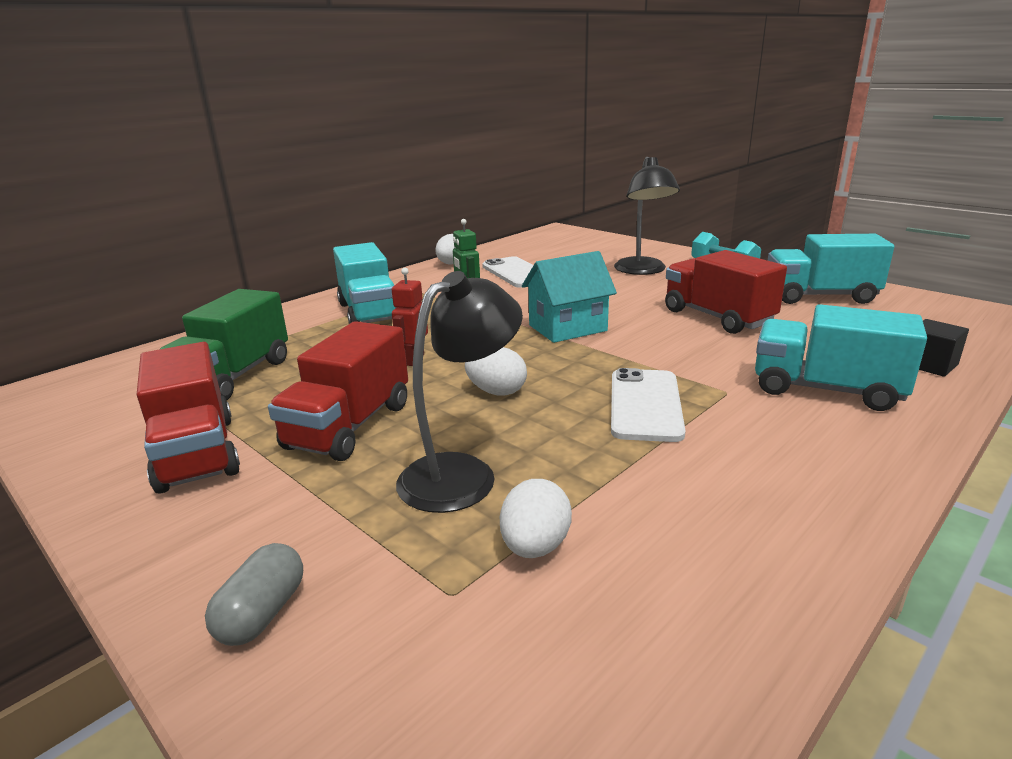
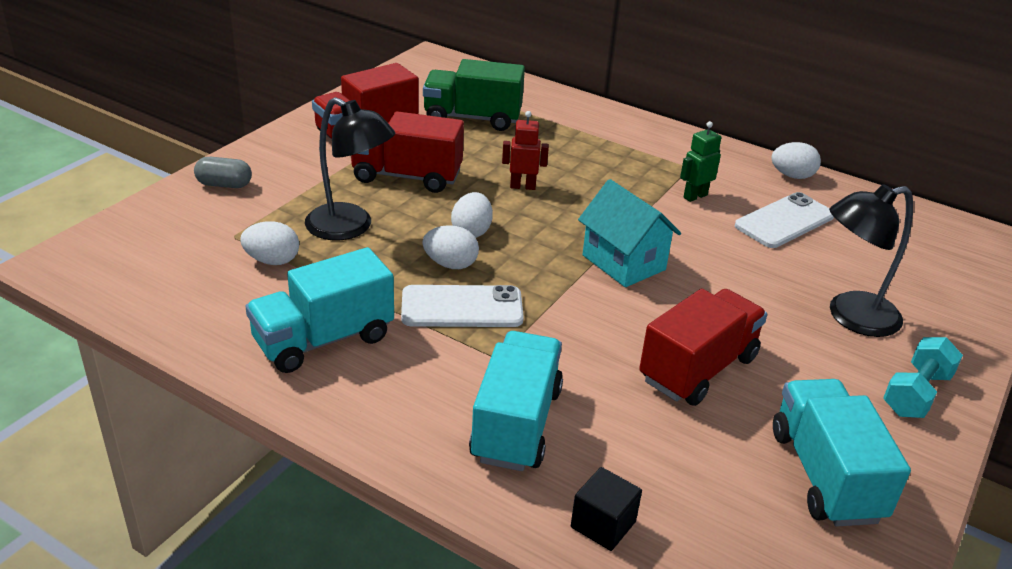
camera: 75 degrees right, 10 degrees up
(369, 313) = (620, 150): turquoise truck -> turquoise truck (323, 340)
(561, 407) = (450, 264): none -> white egg

